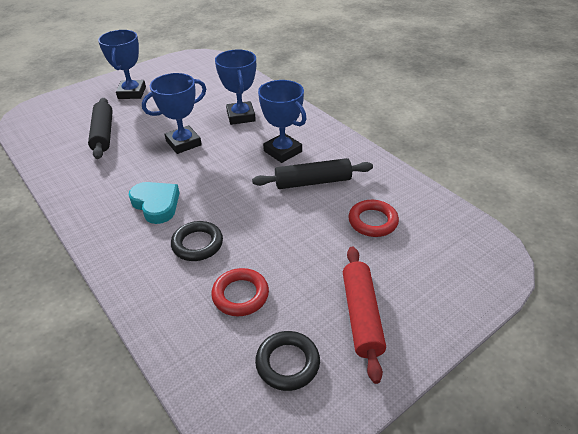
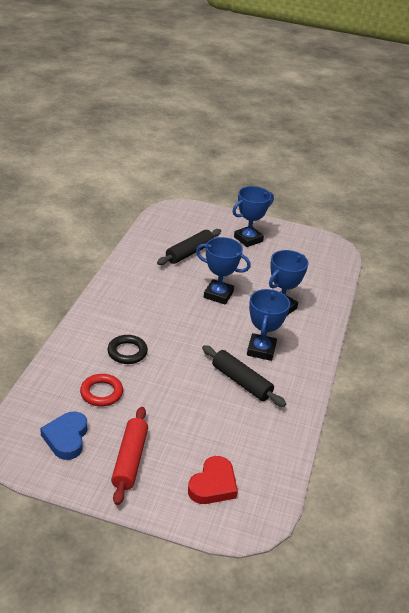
camera: 50 degrees right, 5 degrees down
(156, 204) = (145, 315): turquoise heart -> none
(287, 363) = (66, 438): black ring -> blue heart
(361, 315) = (130, 460): red rolling pin -> red rolling pin turned 45 degrees counterclockwise
(373, 221) = (228, 433): red ring -> none
(435, 263) = (213, 485): none -> red heart

